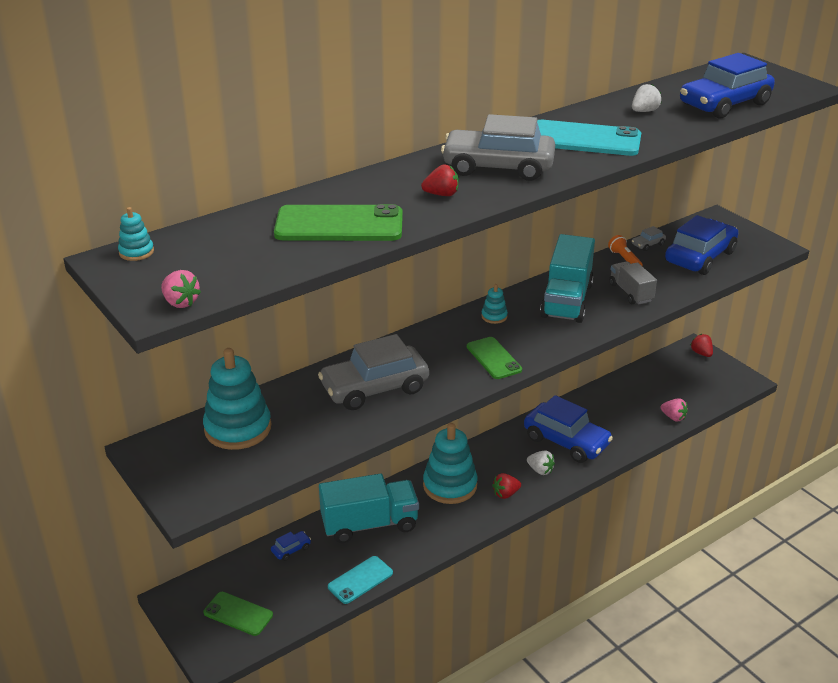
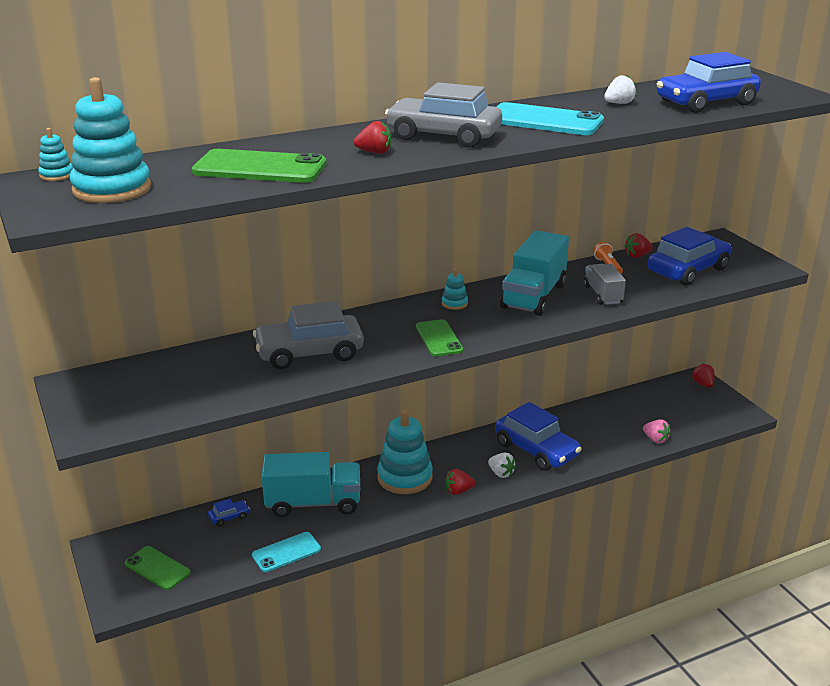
camera: 10 degrees right, 5 degrees down
(180, 302) = (70, 214): pink strawberry -> none
(238, 428) = (163, 374): turquoise stacking toy -> turquoise stacking toy (112, 189)
(648, 244) = (637, 256): grey car -> red strawberry

